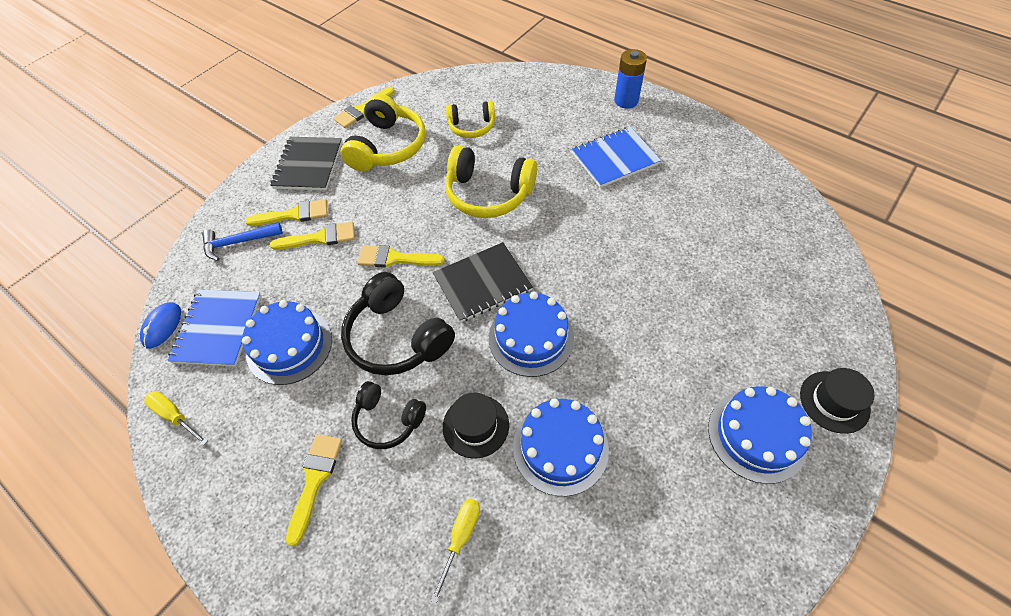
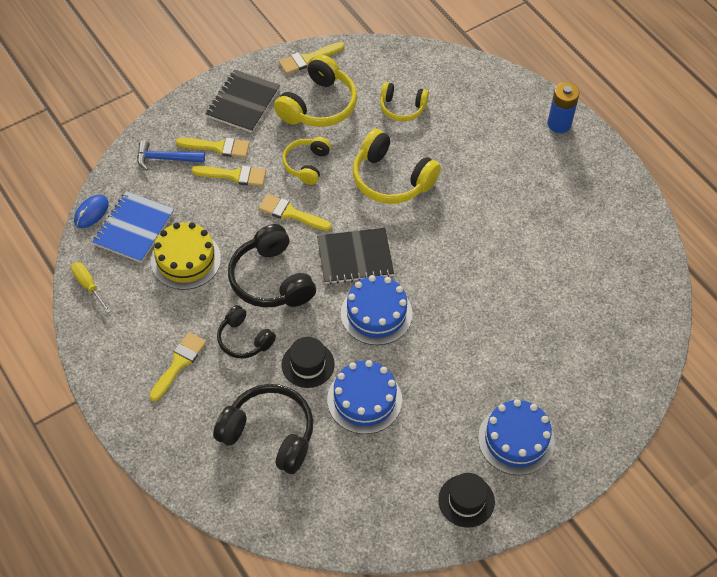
camera: 15 degrees right, 0 degrees up
(289, 346) = (185, 260): blue cake -> yellow cake
(395, 205) = (306, 164): none -> yellow headphones
(460, 538) = (269, 434): yellow screwdriver -> black headphones
(615, 158) = (519, 180): blue notebook -> none
(834, 401) = (590, 436): black hat -> black hat (466, 501)

